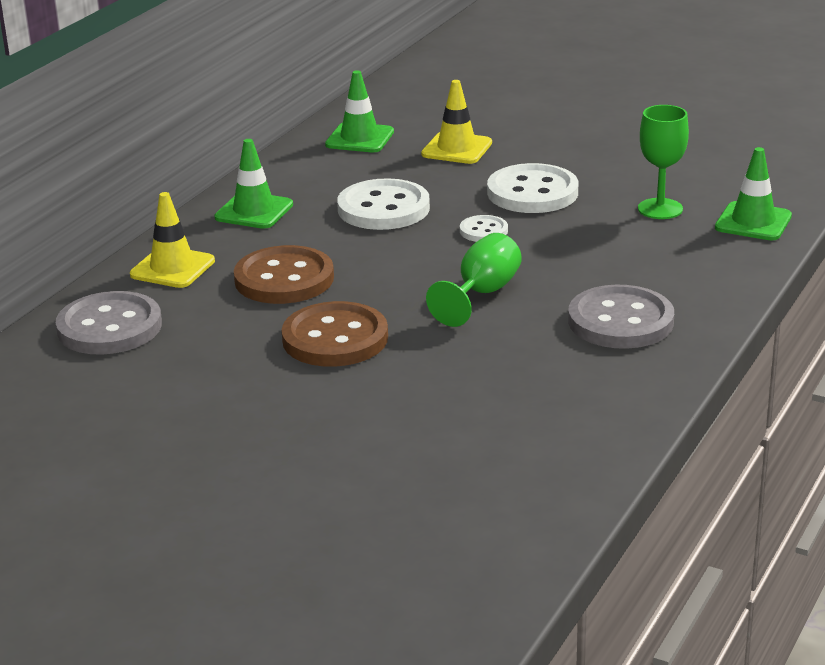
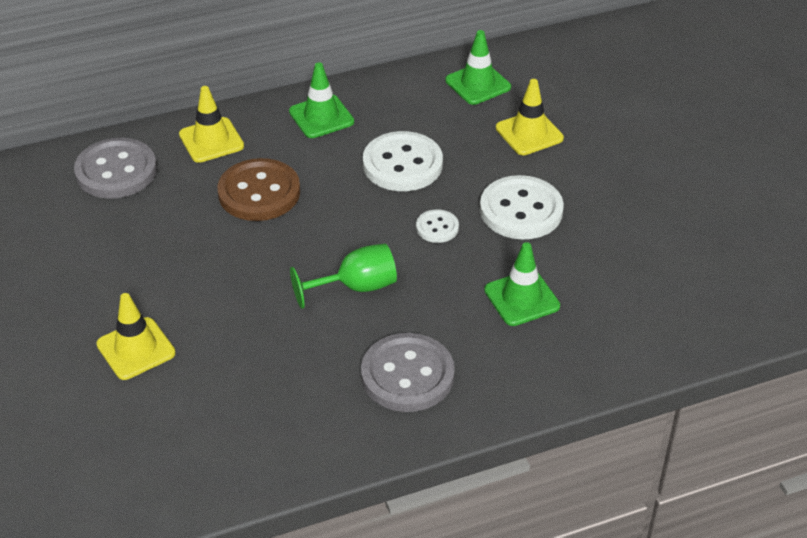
camera: 40 degrees right, 15 degrees up
(335, 338) = (219, 267): brown button -> none
(355, 424) = (136, 349): none -> yellow traffic cone
(660, 209) = (588, 284): green goblet -> none
(753, 222) = (638, 343): green traffic cone -> green traffic cone (521, 298)

